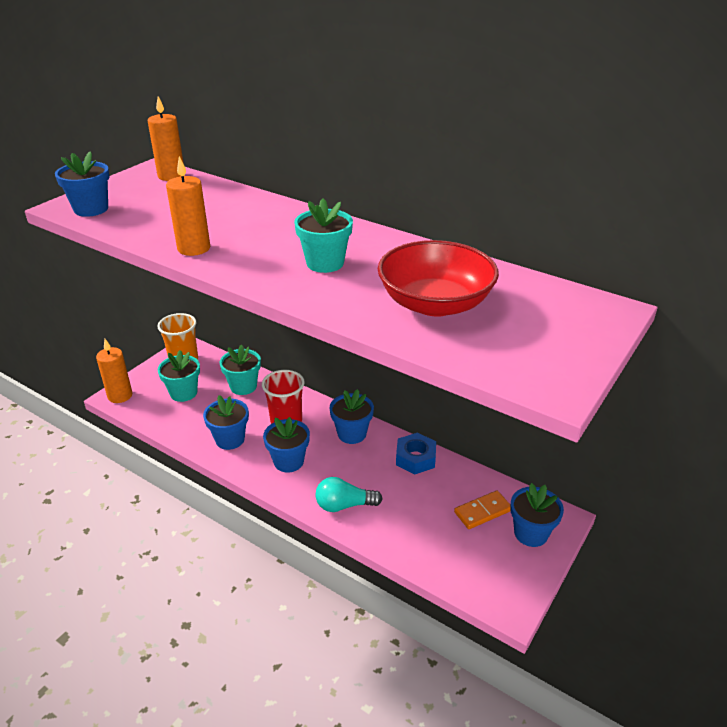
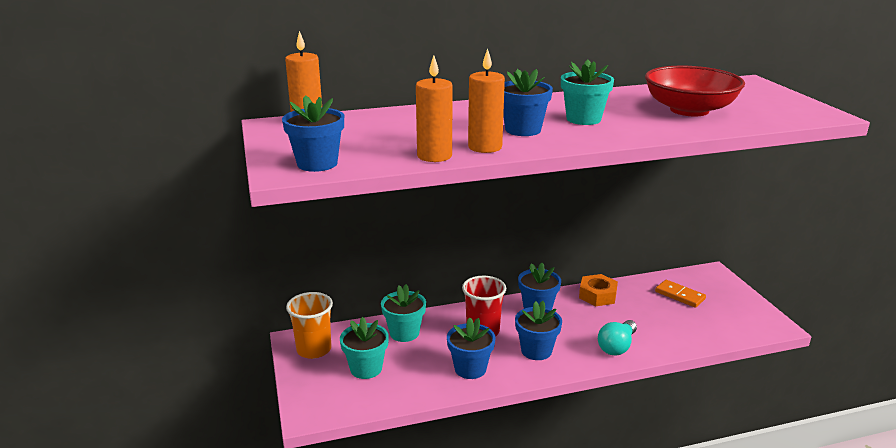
camera: 50 degrees left, 10 degrees down
(120, 396) = (312, 409): orange candle -> orange candle (434, 156)
(415, 458) = (597, 295): blue nut -> orange nut
(482, 511) = (679, 295): orange domino -> orange domino turned 60 degrees counterclockwise
(531, 533) = (716, 288): blue flower pot -> blue flower pot (523, 130)

